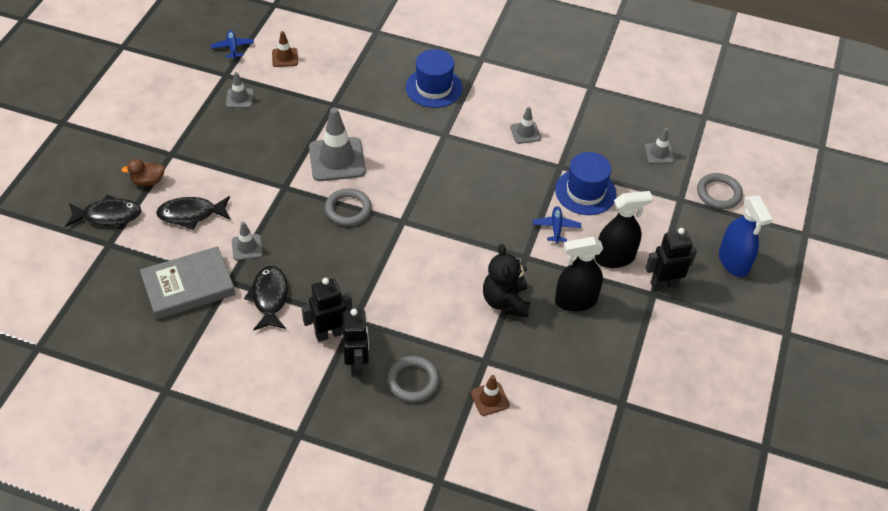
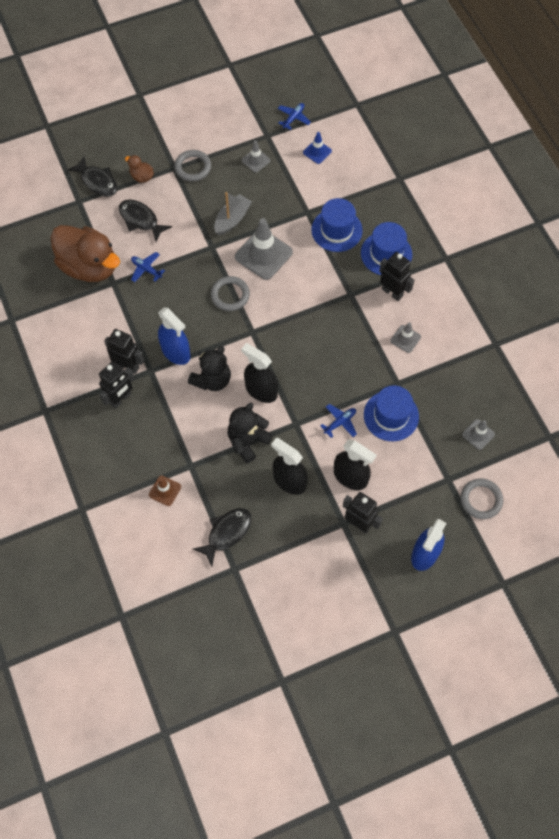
camera: 50 degrees right, 15 degrees up
(188, 286) = (89, 266): grey book -> brown duck
(247, 247) = (146, 269): grey traffic cone -> blue plane
(269, 298) = (122, 313): black fish -> black fish (226, 533)
(276, 154) = (232, 219): none -> grey boat
(285, 57) = (317, 152): brown traffic cone -> blue traffic cone
(358, 288) = (176, 352): none -> blue spray bottle
(374, 99) = (336, 230): none -> blue hat
(413, 381) = (137, 438): grey ring -> grey ring (193, 167)
(416, 282) = (212, 380): none -> black teddy bear
(466, 256) = (261, 390): none -> black spray bottle
(473, 109) = (392, 292): none -> black robot

